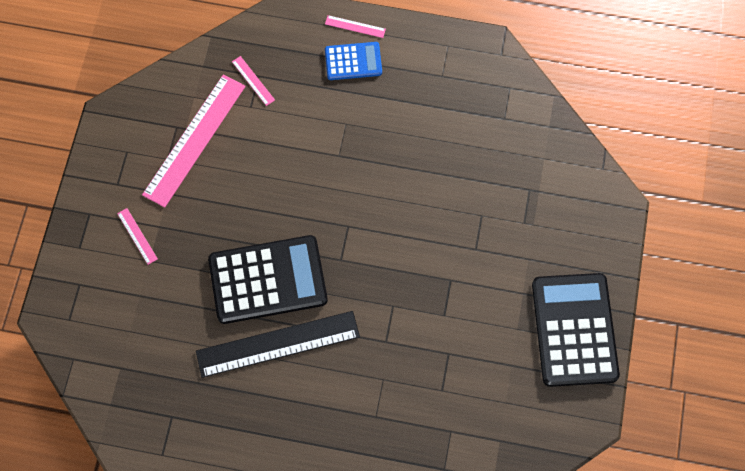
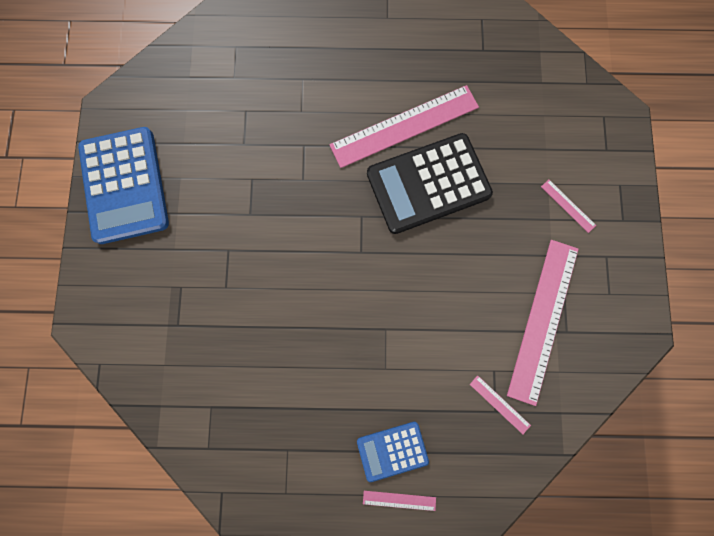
camera: 170 degrees right, 10 degrees up
(278, 344) = (404, 126): black ruler -> pink ruler
(574, 330) = (124, 186): black calculator -> blue calculator

